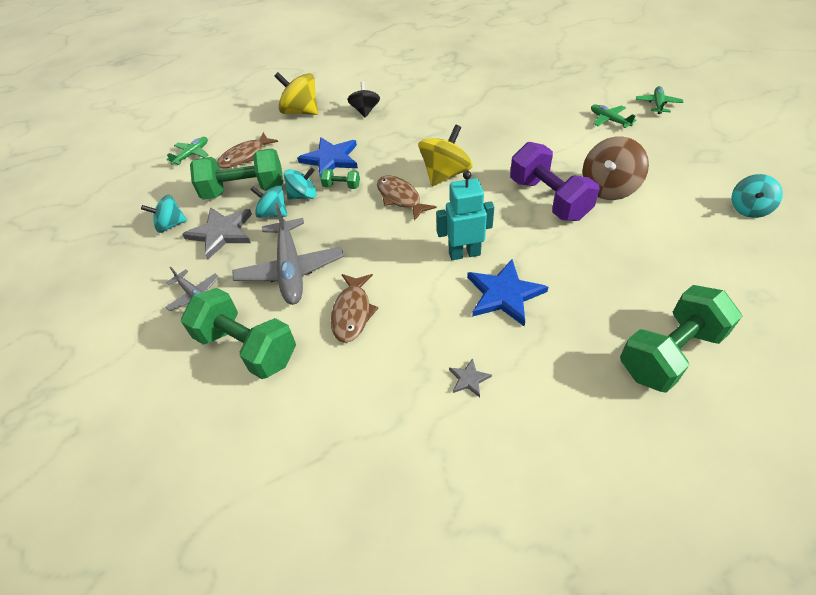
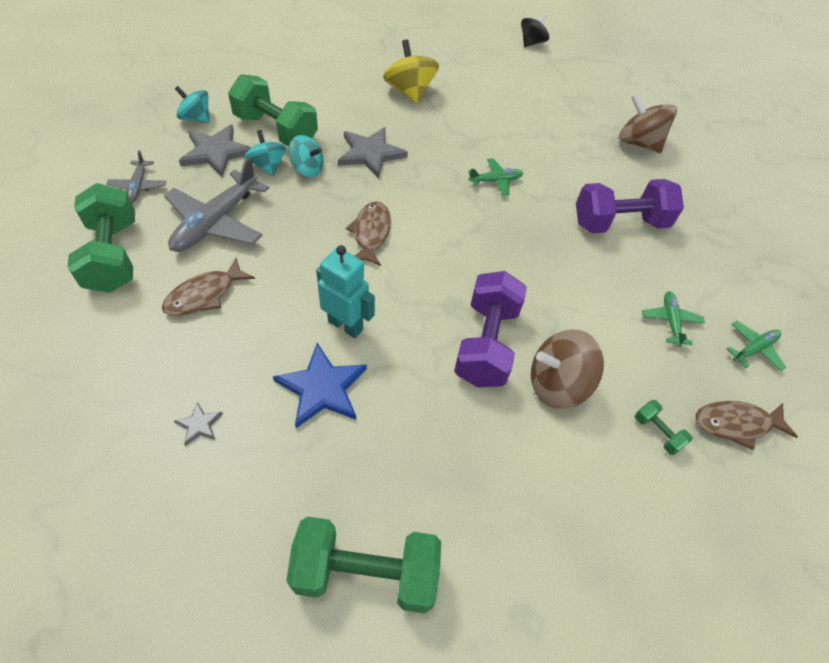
camera: 35 degrees right, 5 degrees up
(192, 154) = (284, 70): green plane -> green plane (495, 181)
(245, 156) = (316, 100): brown fish -> brown fish (736, 424)
(330, 159) = (370, 154): blue star -> grey star
(341, 186) = (344, 184): green dumbbell -> green dumbbell (657, 432)
(365, 111) = (460, 130): black spinning top -> black spinning top (532, 43)
(445, 174) = (436, 243): yellow spinning top -> none
(469, 53) = (638, 143): none -> brown spinning top
(519, 95) = (619, 223): none -> purple dumbbell
(748, 209) = (665, 537): turquoise spinning top -> none

